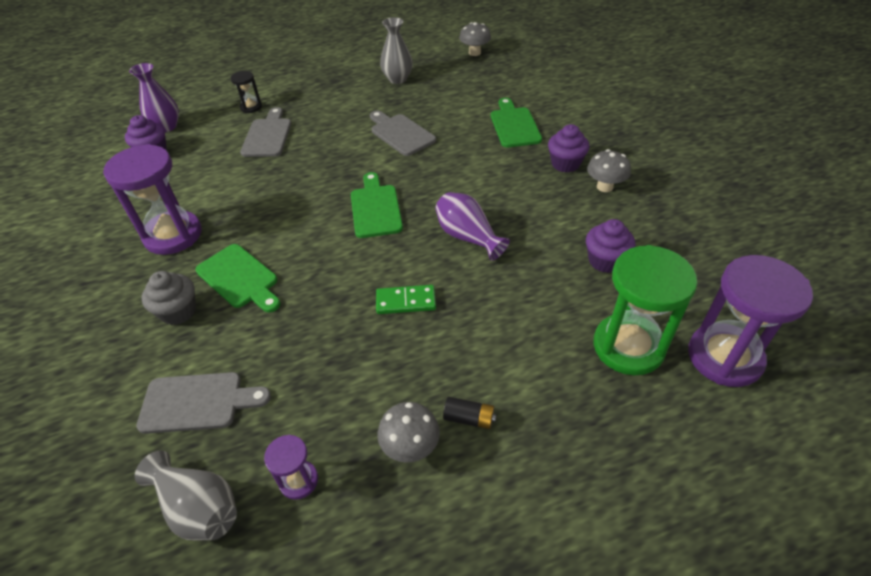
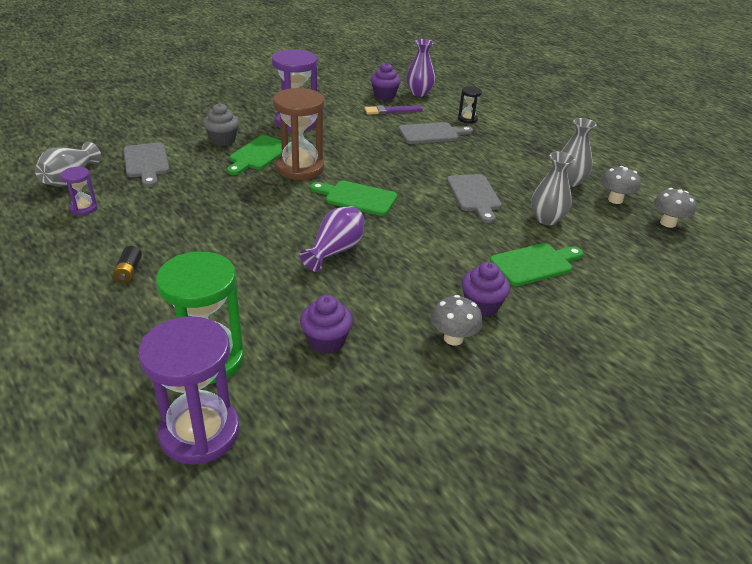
camera: 70 degrees right, 10 degrees down
(196, 154) = (390, 111): none -> purple brush
(293, 244) = (300, 168): none -> brown hourglass
(375, 208) = (357, 198): green cutting board -> green cutting board turned 135 degrees counterclockwise
(400, 133) = (474, 195): grey cutting board -> grey cutting board turned 135 degrees clockwise
(406, 301) = (247, 228): green domino -> none
(410, 447) = (105, 248): grey mushroom -> grey mushroom (615, 200)
(452, 104) = (546, 219): none -> grey vase

